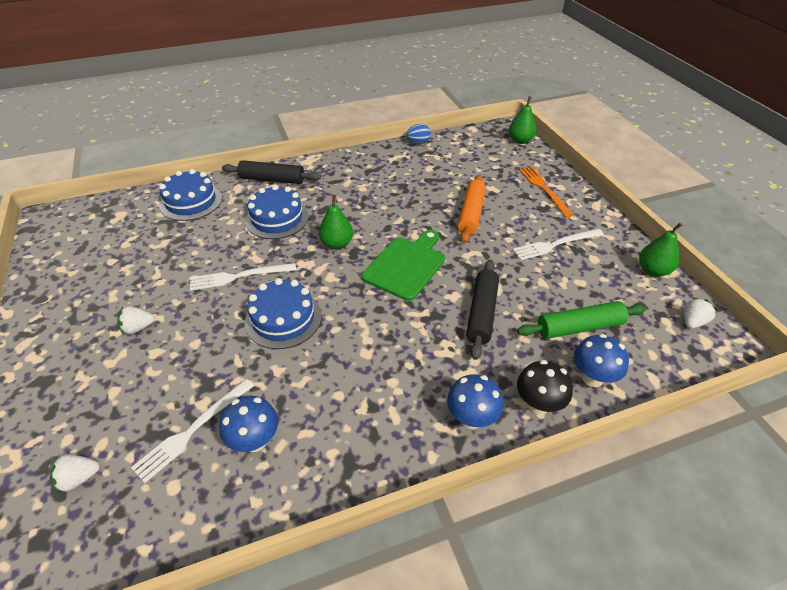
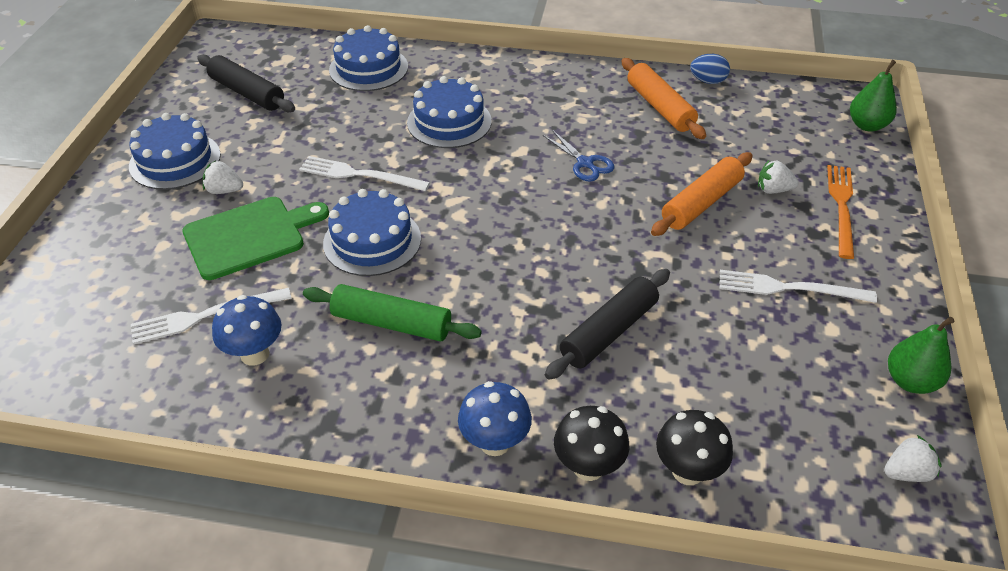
camera: 30 degrees right, 0 degrees up
(77, 321) = (175, 160): none -> blue cake
(79, 478) = (85, 313): white strawberry -> white strawberry (773, 190)
(272, 179) = (479, 71): black rolling pin -> black rolling pin (247, 93)
(337, 244) = (496, 178): green pear -> none
(385, 214) = (585, 163): none -> blue scissors
(403, 166) = (660, 107): none -> orange rolling pin
(406, 265) = (560, 236): green cutting board -> green cutting board (249, 236)
(579, 327) = (726, 405): green rolling pin -> green rolling pin (391, 323)
(592, 377) = (687, 471): blue mushroom -> black mushroom

